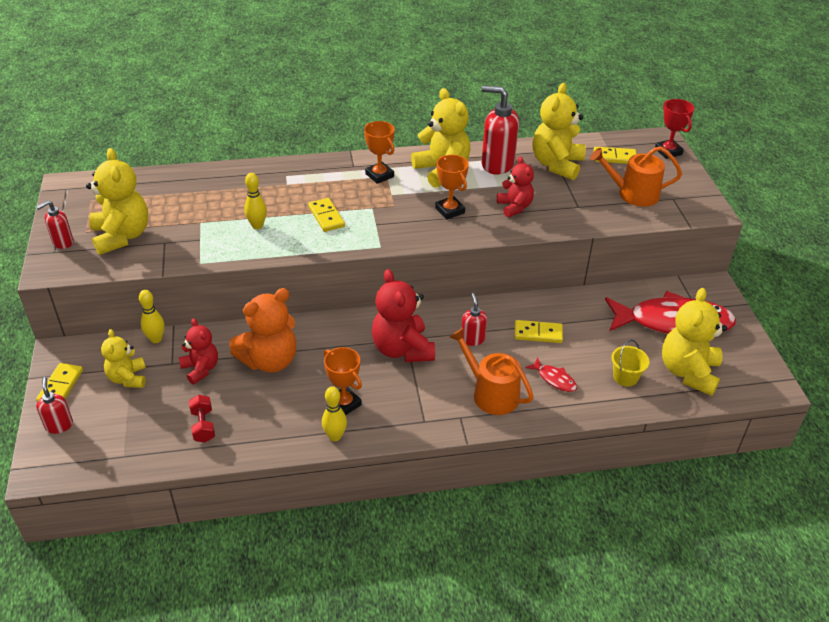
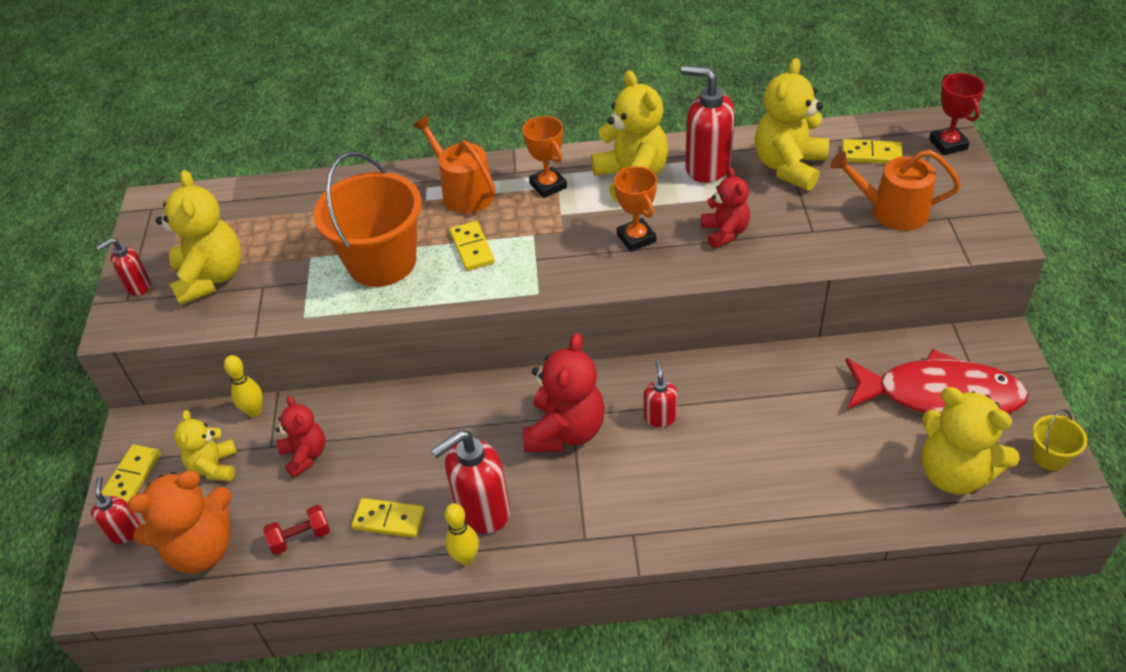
camera: 10 degrees right, 5 degrees up
(203, 426) = (300, 537): red dumbbell -> red dumbbell turned 75 degrees clockwise
(257, 226) = (382, 262): yellow bowling pin -> orange bucket
(270, 360) = (393, 444): orange teddy bear -> orange teddy bear (201, 549)
(344, 404) = (482, 510): orange trophy -> red soap dispenser
(402, 349) = (565, 431): red teddy bear -> red teddy bear turned 150 degrees counterclockwise
(491, 393) = (677, 499): orange watering can -> orange watering can (463, 192)
(538, 333) = (749, 410): yellow domino -> yellow domino (389, 519)
(554, 379) = (765, 479): red fish -> none
(625, 377) = (864, 479): yellow bucket -> yellow bucket (1049, 456)
(688, 372) = (954, 473): yellow teddy bear -> yellow teddy bear turned 75 degrees counterclockwise

